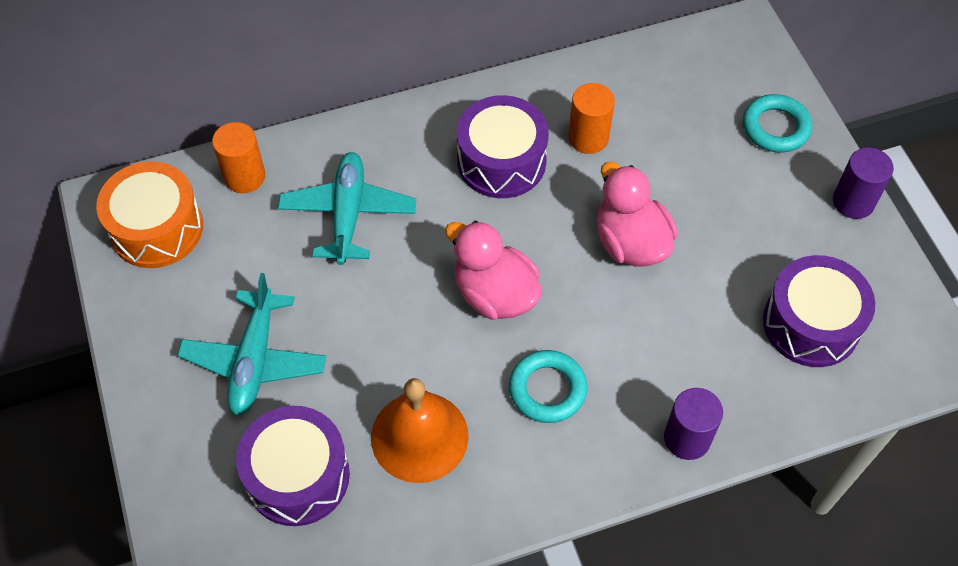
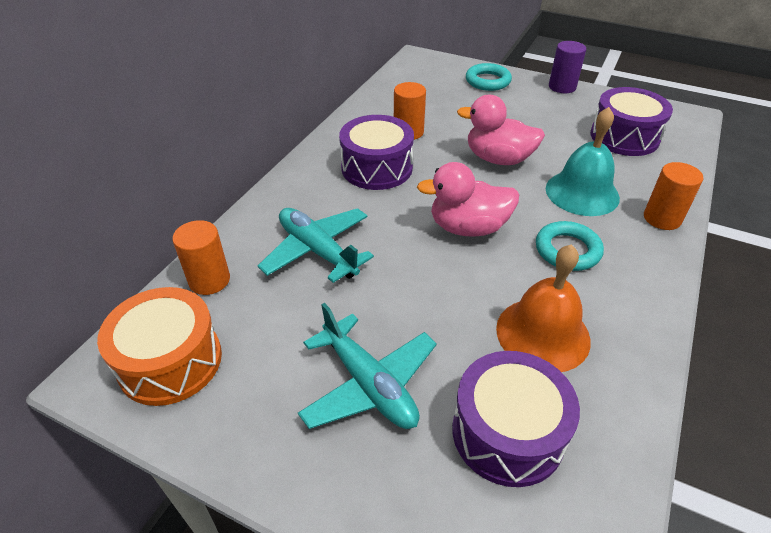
camera: 45 degrees left, 15 degrees down
(654, 347) = (582, 193): none -> turquoise bell
(687, 438) = (662, 218): purple cylinder -> orange cylinder

